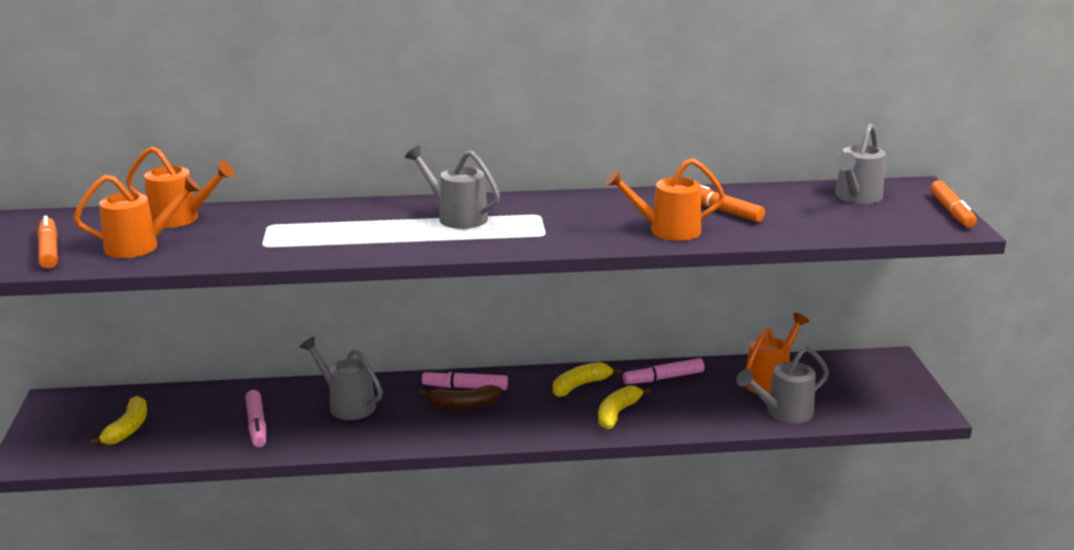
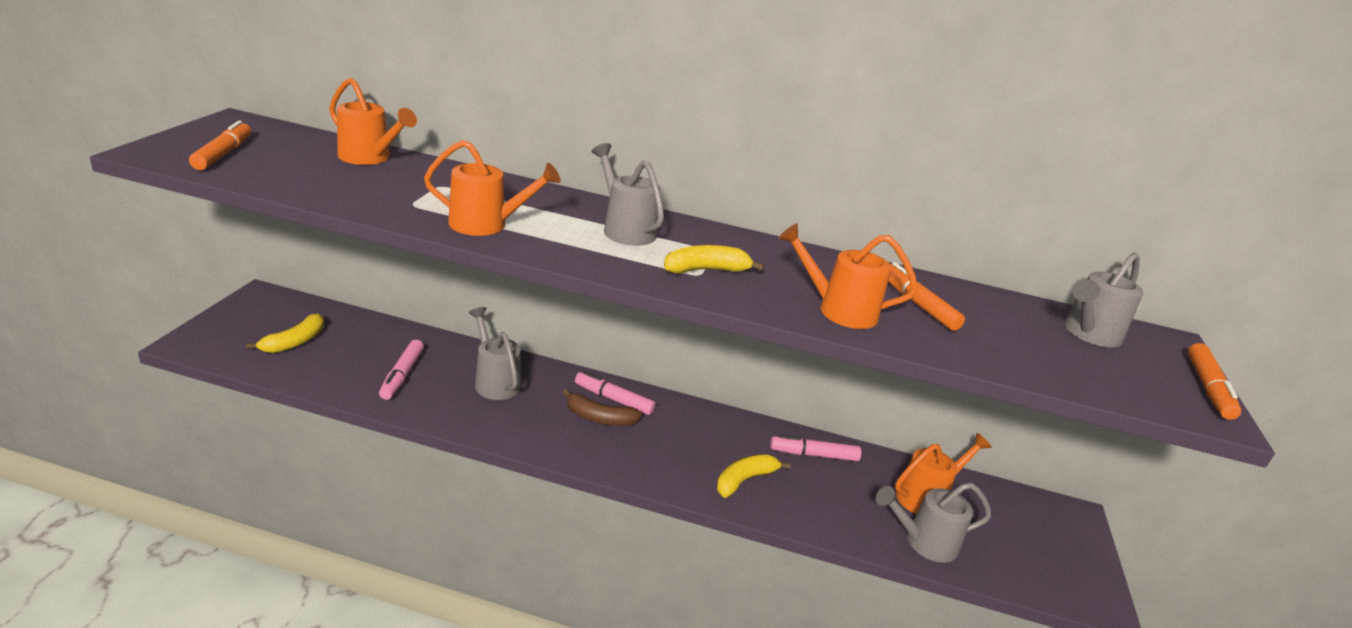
camera: 15 degrees right, 5 degrees up
(140, 246) = (304, 172): orange watering can -> orange watering can (487, 225)
(580, 386) = (725, 435): yellow banana -> yellow banana (706, 270)

